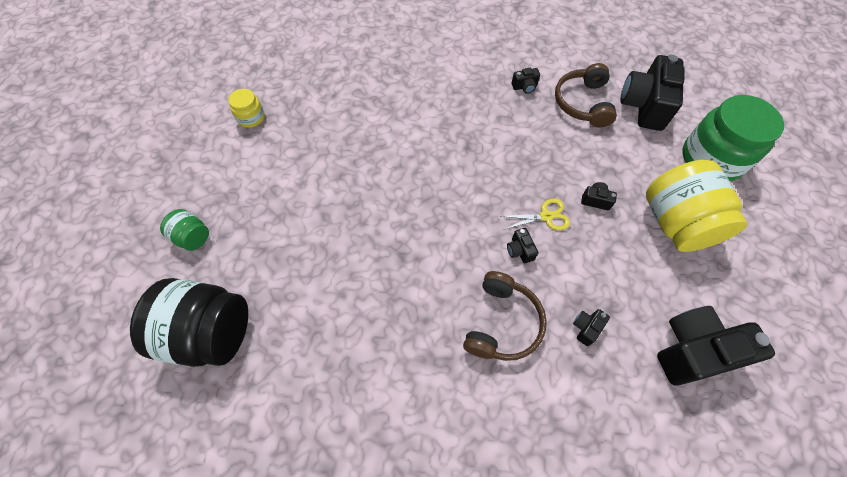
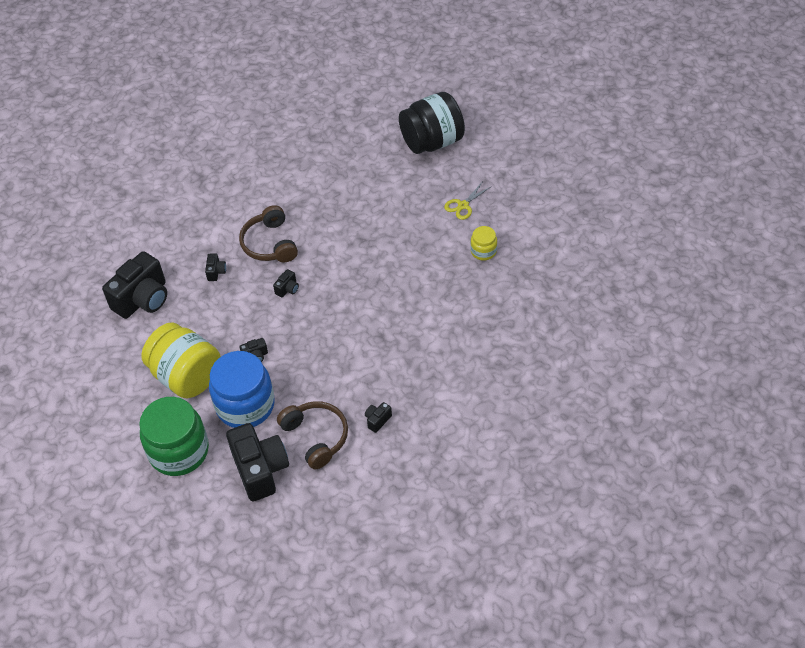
camera: 145 degrees right, 10 degrees down
(192, 237) = (501, 169): green jar -> none
(251, 118) = (563, 253): yellow jar -> yellow jar (483, 251)
(519, 250) = (287, 289): black camera -> black camera turned 90 degrees clockwise
(546, 216) = (284, 322): yellow scissors -> yellow scissors (463, 205)
(630, 162) = (245, 405): none -> blue jar

